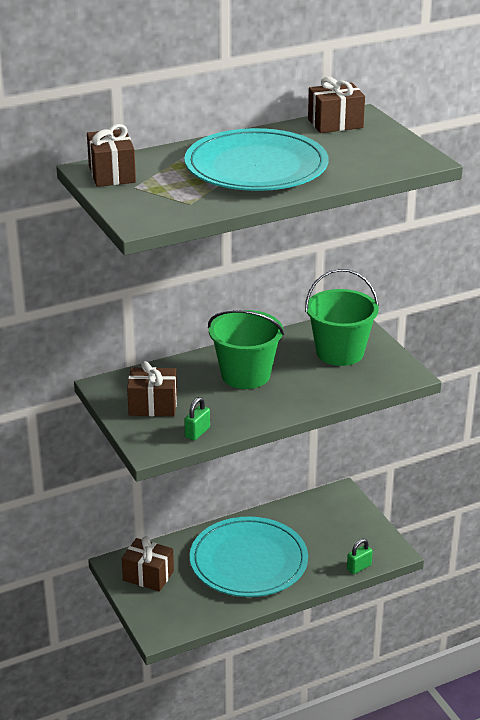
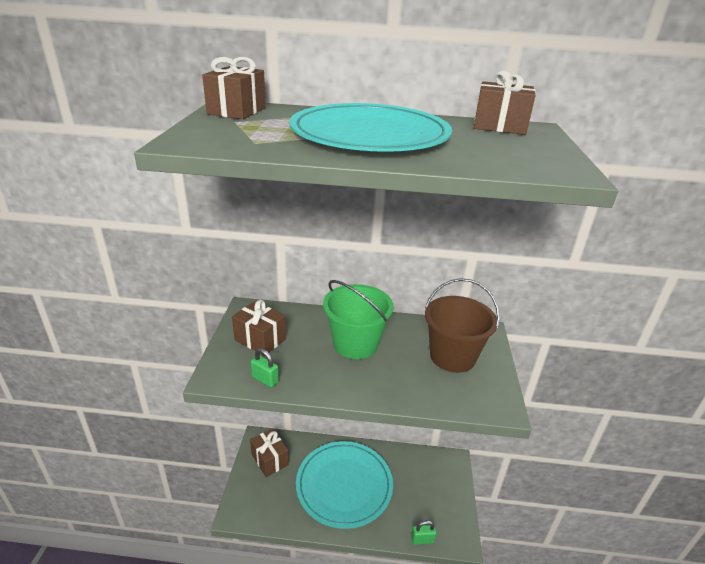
camera: 30 degrees right, 0 degrees up
(197, 432) = (265, 379): green padlock -> green padlock turned 60 degrees clockwise
(340, 352) = (452, 356): green bucket -> brown bucket

